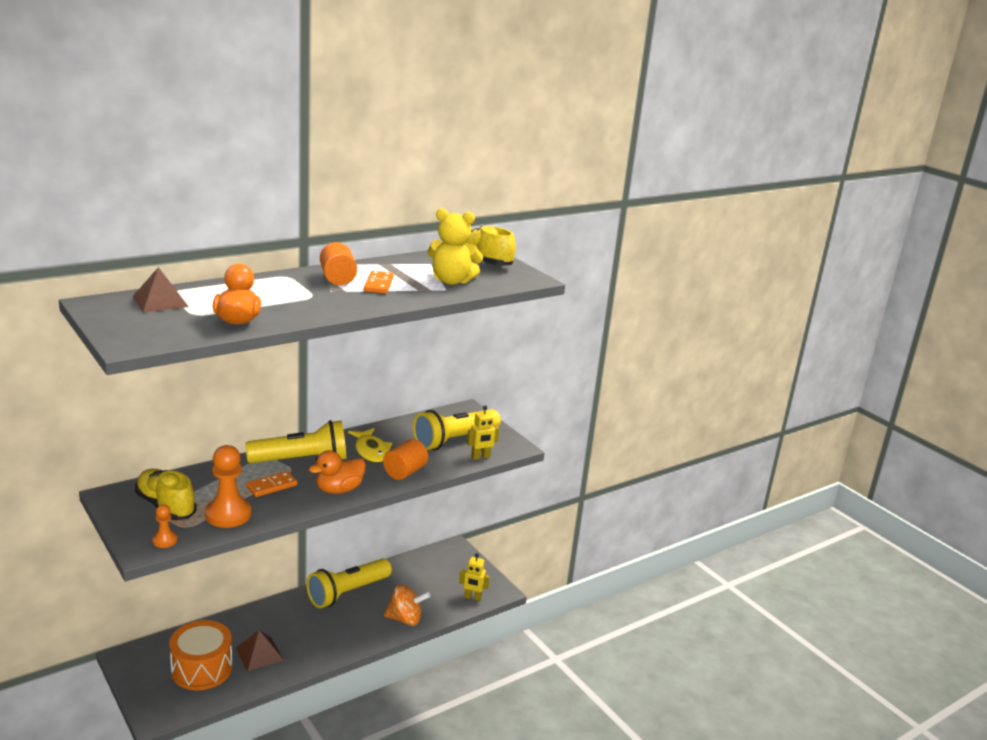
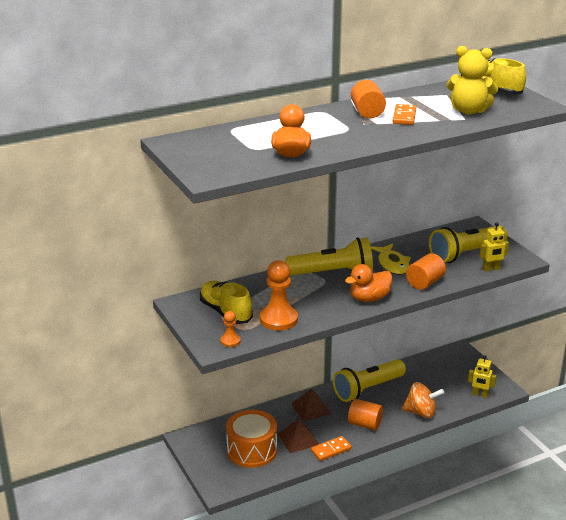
camera: 10 degrees right, 5 degrees up
(160, 301) = (222, 138): brown pyramid -> brown pyramid (311, 408)
(271, 486) = (311, 295): orange domino -> orange domino (331, 450)
(339, 634) = (365, 424): none -> orange cylinder

